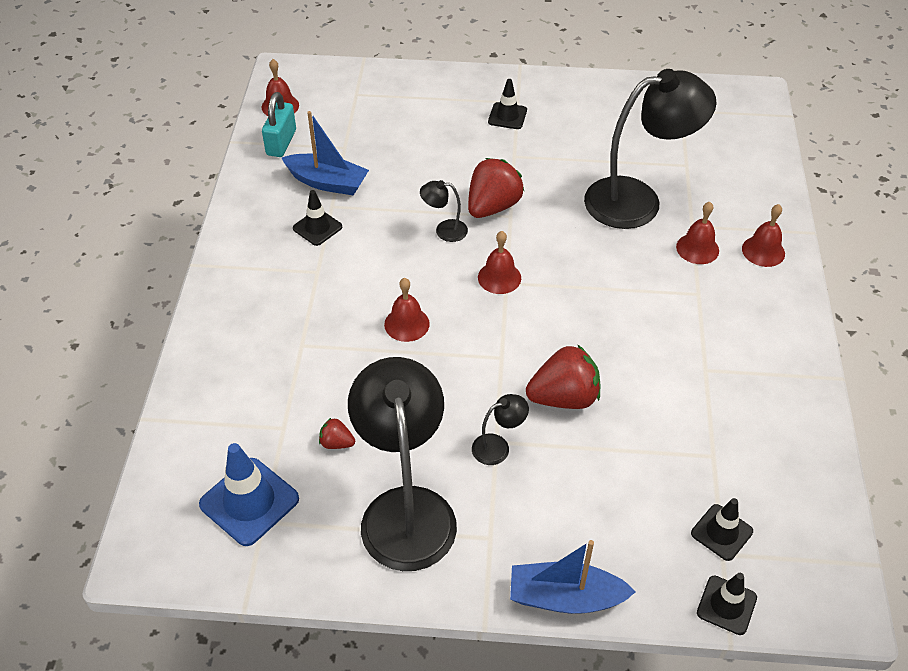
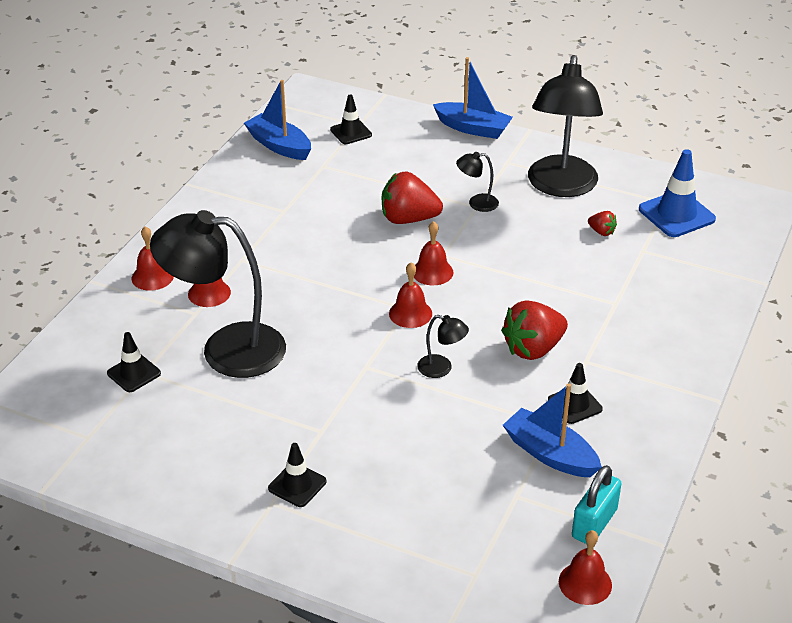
camera: 160 degrees left, 10 degrees down
(407, 324) = (514, 297): red bell -> red bell (432, 272)
(493, 206) = (378, 380): red strawberry -> red strawberry (533, 349)
(726, 605) = (375, 106): black traffic cone -> black traffic cone (134, 373)
(791, 475) = (279, 146): none -> blue boat

